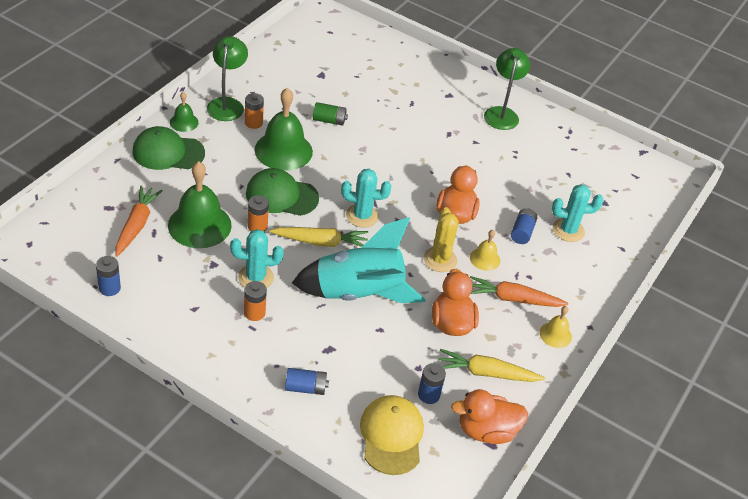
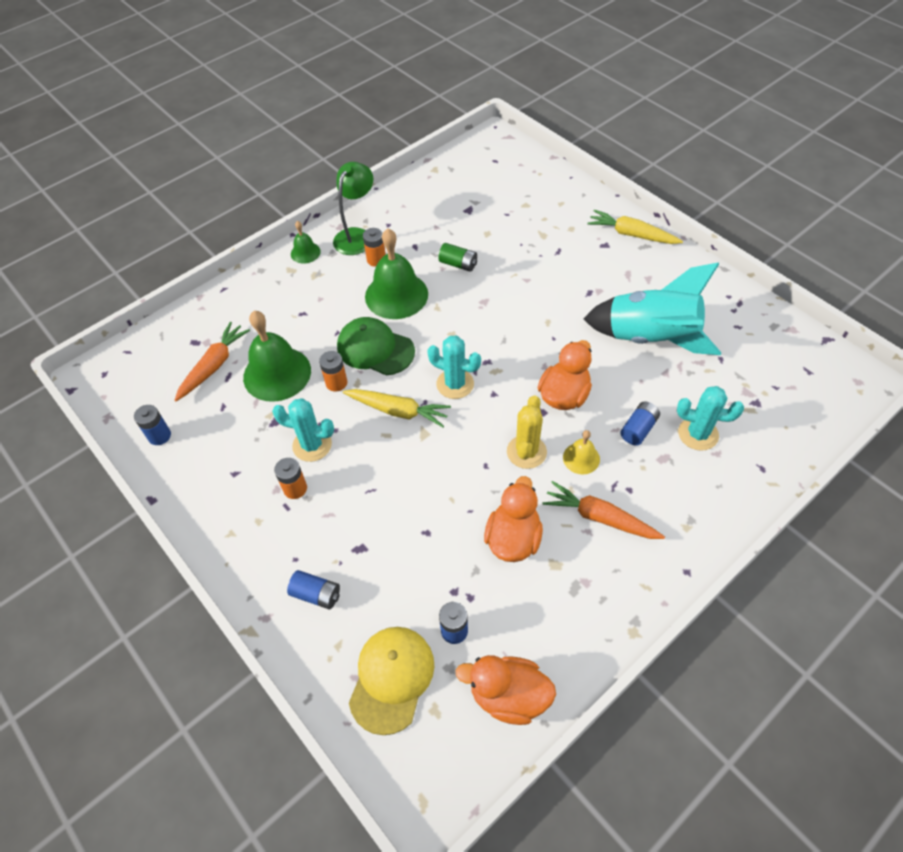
camera: 25 degrees right, 10 degrees up
(168, 152) = (276, 285): green cap -> none
(358, 294) = (417, 482): turquoise rocket -> turquoise rocket (650, 338)
(487, 373) = (535, 614): yellow carrot -> yellow carrot (632, 234)
(502, 113) = (661, 273): green lamp -> none
(555, 334) = (638, 575): yellow bell -> none

